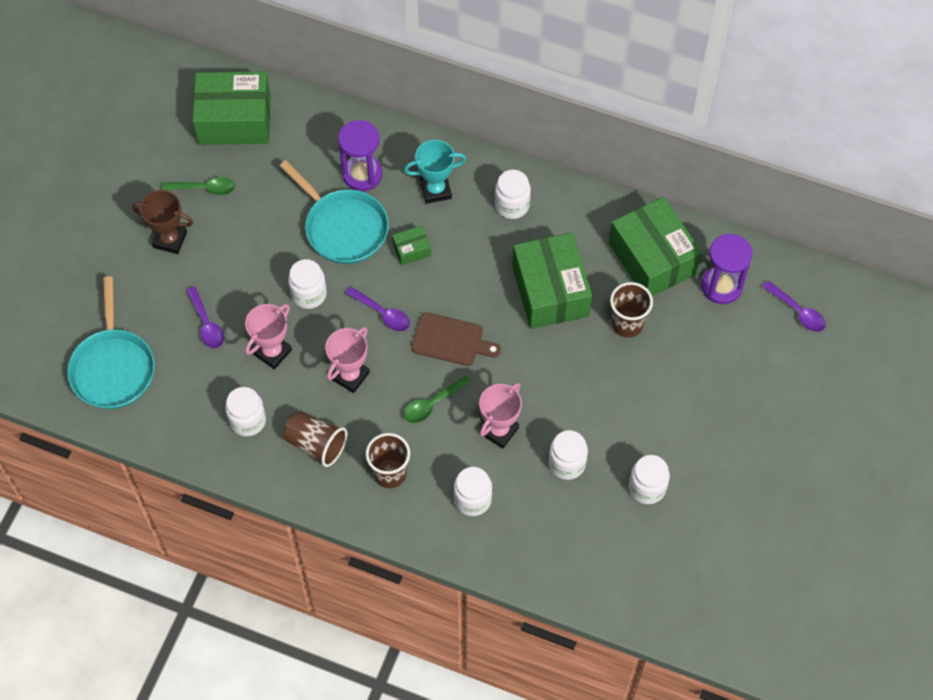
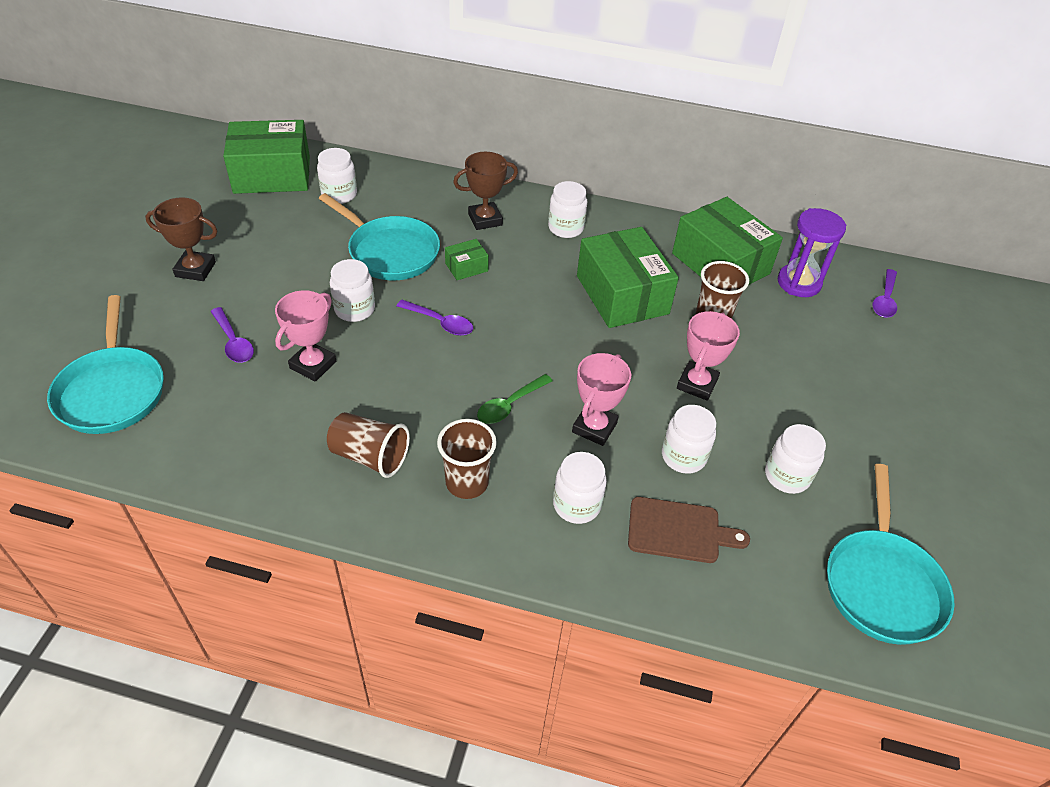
camera: 10 degrees left, 15 degrees down
(204, 188) = (237, 226): green spoon -> none
(248, 420) = (281, 436): white jar -> white jar (339, 195)
(350, 376) = (408, 383): pink trophy -> pink trophy (697, 384)
(362, 174) = (407, 210): purple hourglass -> none
(435, 190) = (485, 219): turquoise trophy -> brown trophy
(451, 340) = (521, 343): brown cutting board -> brown cutting board (679, 531)
(692, 584) = (881, 584): none -> turquoise pan
(797, 311) = (884, 300): purple spoon -> purple spoon turned 75 degrees clockwise

